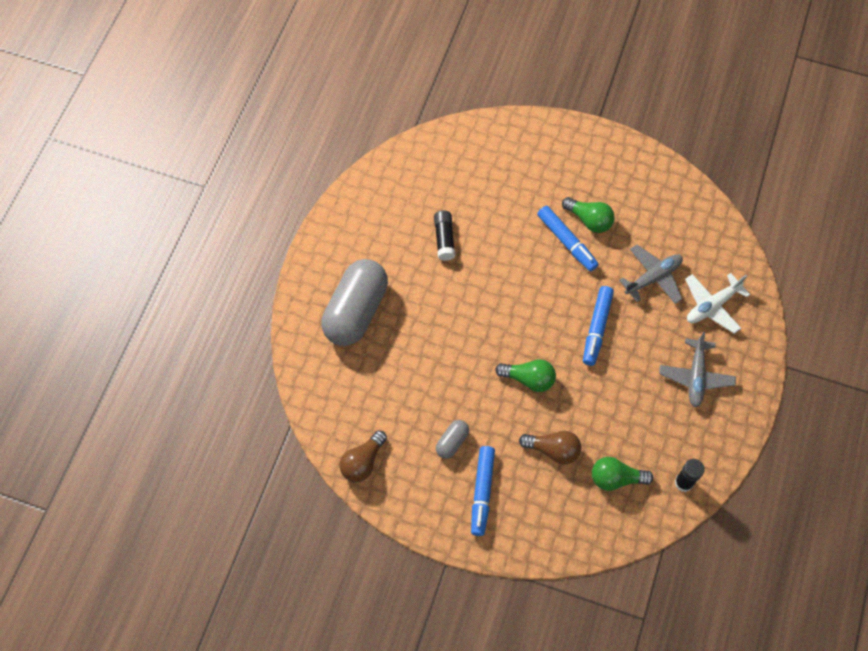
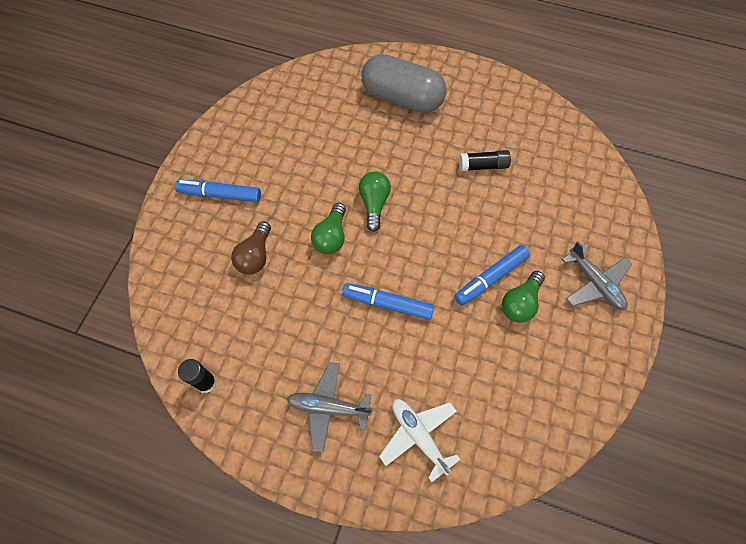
camera: 90 degrees right, 0 degrees up
(363, 462) = (258, 105): brown light bulb -> none
(452, 442) = (271, 171): grey capsule -> none
(616, 478) = (219, 313): green light bulb -> green light bulb (374, 203)
(653, 278) = (452, 368): grey plane -> grey plane (595, 283)

